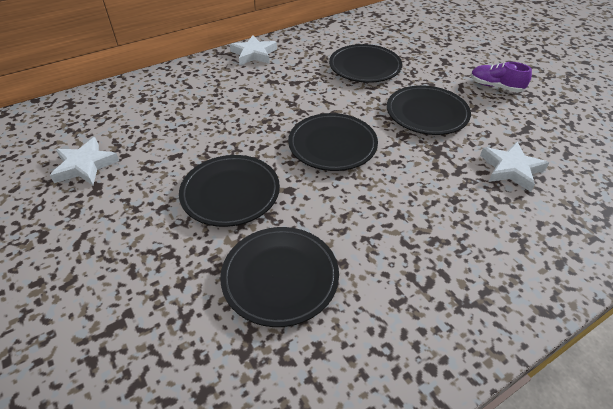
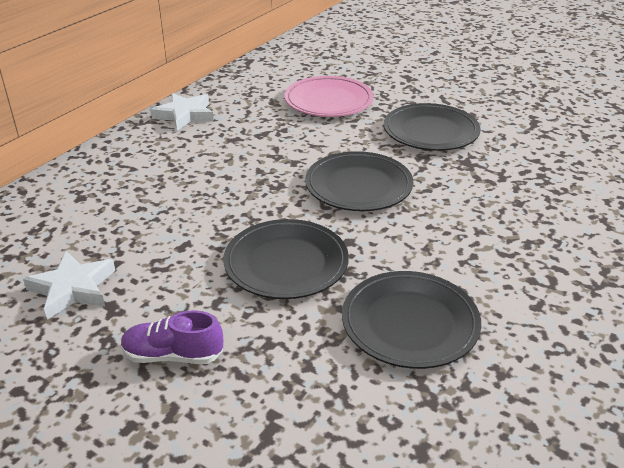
camera: 25 degrees left, 10 degrees down
(365, 67) = (328, 101): black plate -> pink plate
(495, 86) = (477, 91): purple shoe -> purple shoe (173, 355)
(511, 169) = (548, 162): white star -> none

